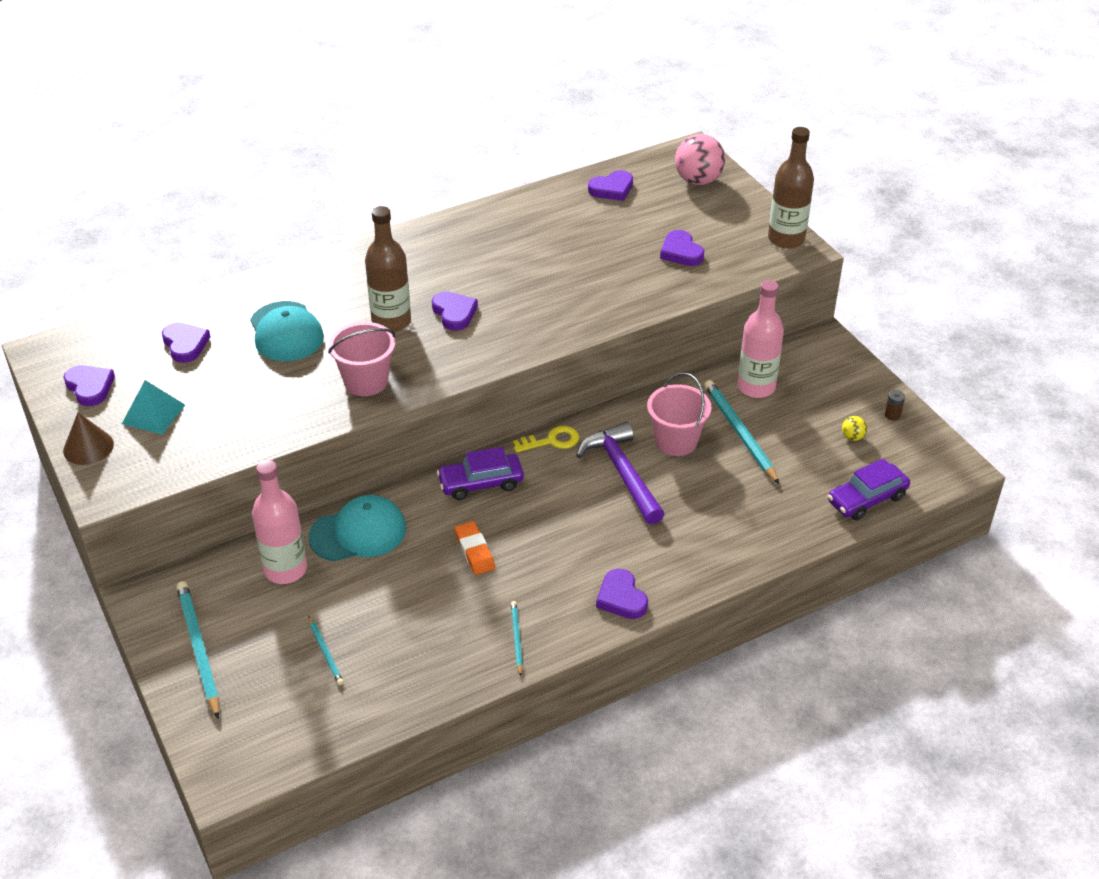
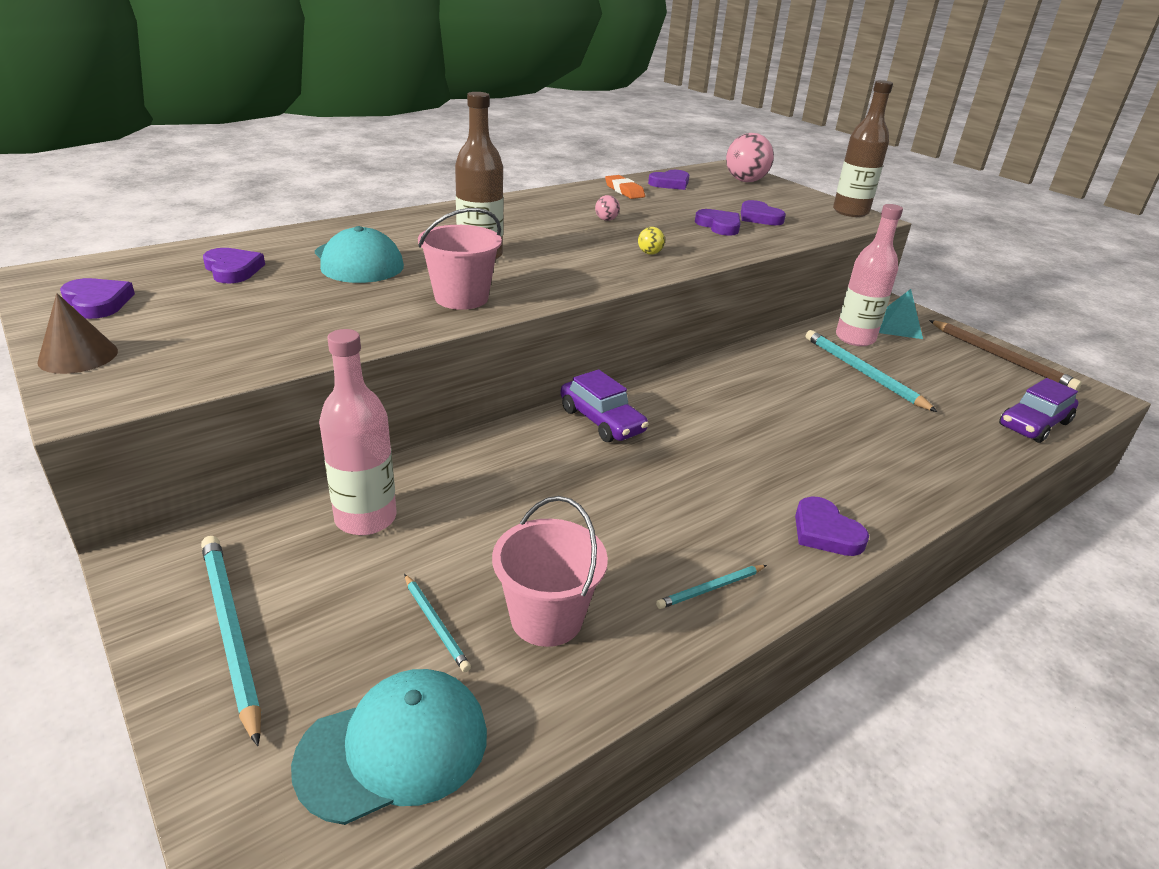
camera: 10 degrees left, 10 degrees down
(153, 414) = (182, 325): turquoise pyramid -> turquoise pyramid (898, 327)
(358, 532) = (461, 473): turquoise cap -> turquoise cap (394, 748)
(454, 313) = (549, 250): purple heart -> purple heart (719, 226)
(474, 551) = (617, 488): orange eraser -> orange eraser (624, 191)
(481, 483) = (602, 421): purple car -> purple car turned 105 degrees counterclockwise
(516, 638) = (711, 588): turquoise pencil -> turquoise pencil turned 105 degrees counterclockwise
(522, 261) = (606, 220): none -> pink ball
(551, 441) = (668, 382): yellow key -> none
(622, 473) = (759, 408): purple hammer -> none
(676, 441) = (801, 380): pink bucket -> pink bucket (546, 618)
(852, 437) = (977, 374): yellow ball -> yellow ball (650, 253)
(892, 415) = (1001, 357): brown battery -> brown pencil

